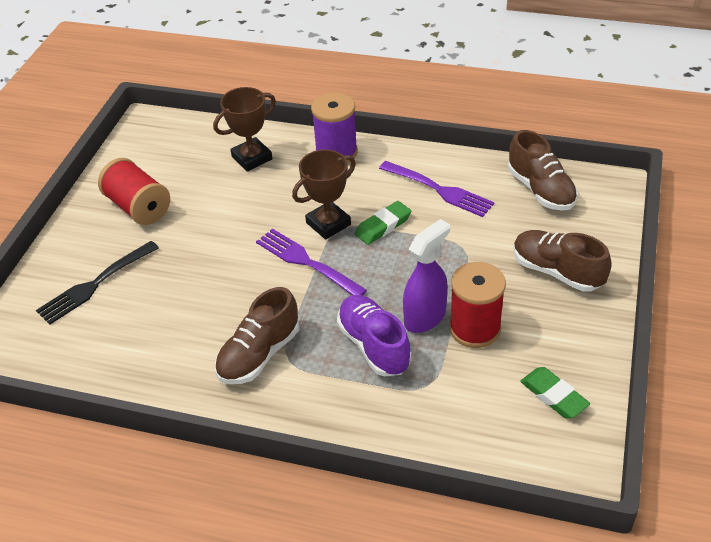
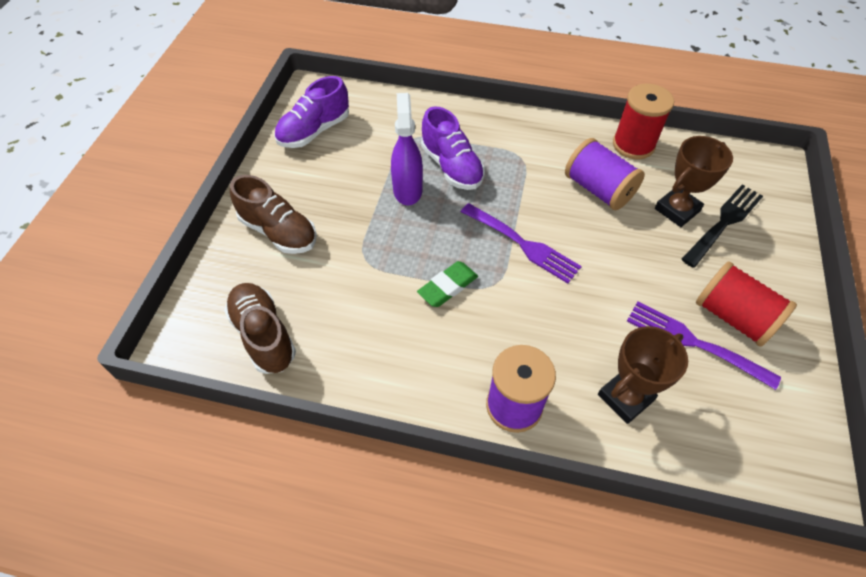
camera: 175 degrees right, 10 degrees up
(210, 319) = (598, 189): none -> purple spool
(259, 354) = (546, 160): brown shoe -> none
(328, 224) = (508, 290): brown trophy -> brown trophy (677, 210)
(425, 317) = (407, 190): purple spray bottle -> purple spray bottle turned 135 degrees clockwise
(439, 190) = (382, 337): purple fork -> purple fork (694, 343)
(475, 328) = (365, 180): red spool -> red spool (633, 145)
(553, 396) = (314, 131): green eraser -> purple shoe

